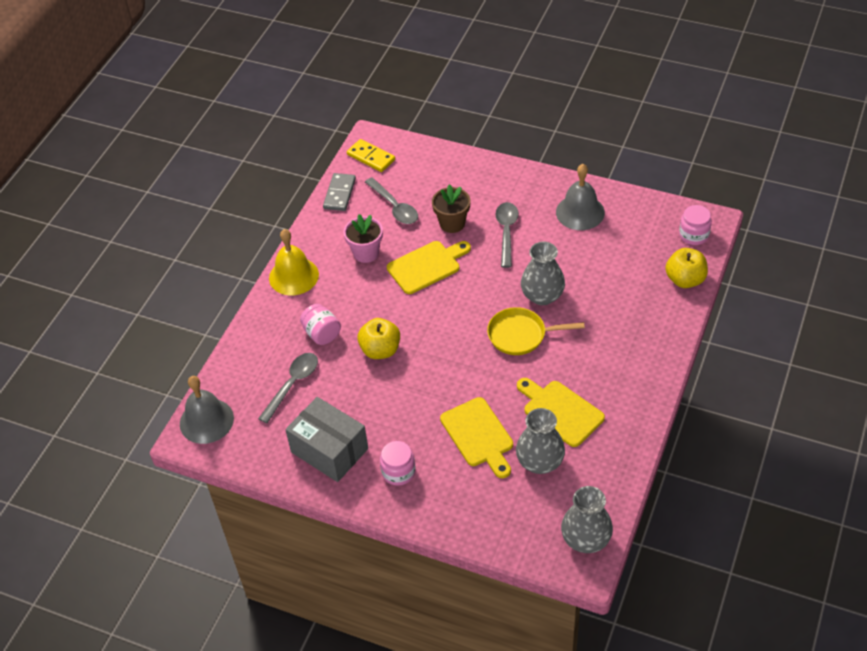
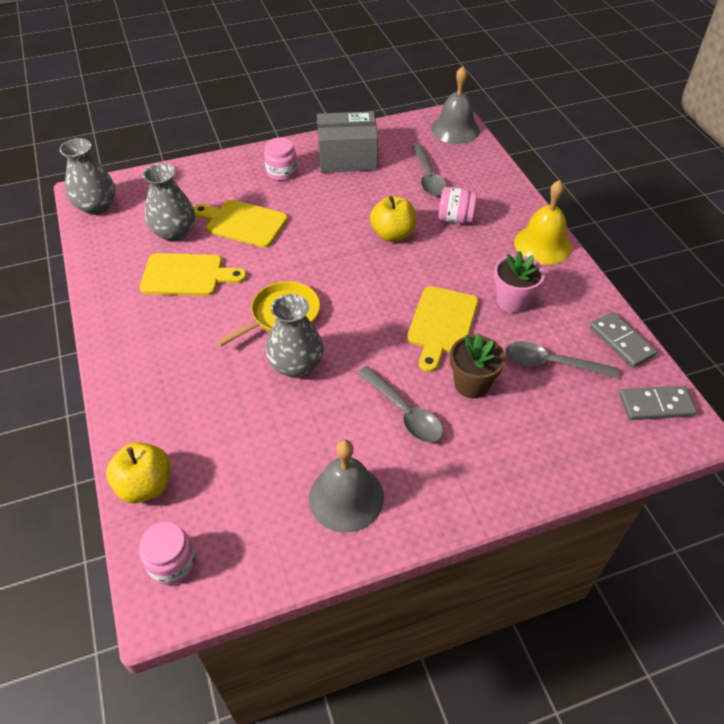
camera: 135 degrees right, 0 degrees up
(371, 157) = (656, 405): yellow domino -> grey domino

